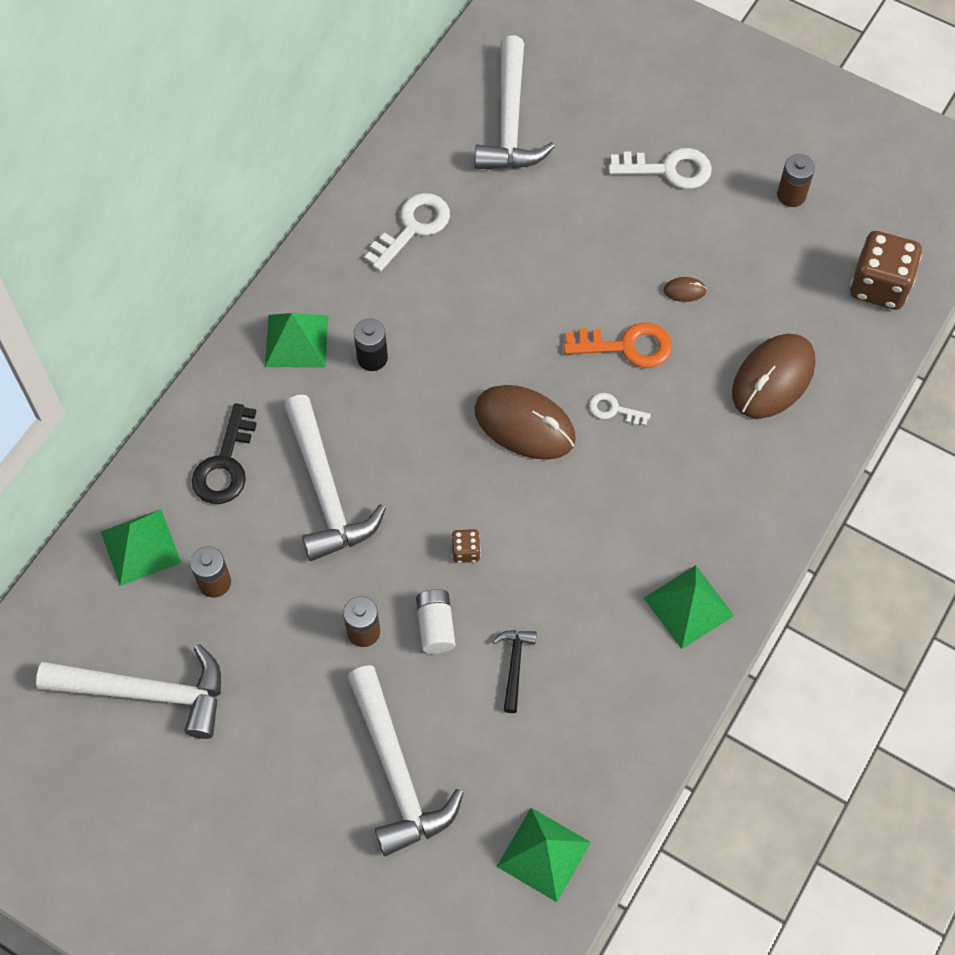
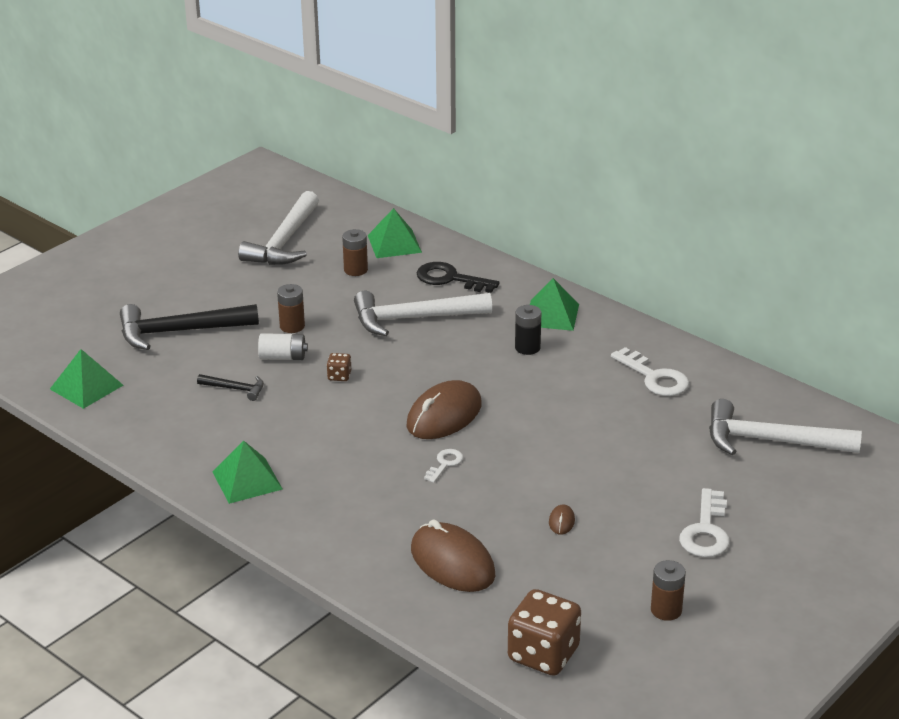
camera: 100 degrees right, 30 degrees down
(396, 772) = (180, 331): white hammer -> black hammer
(627, 346) = (508, 479): orange key -> none

